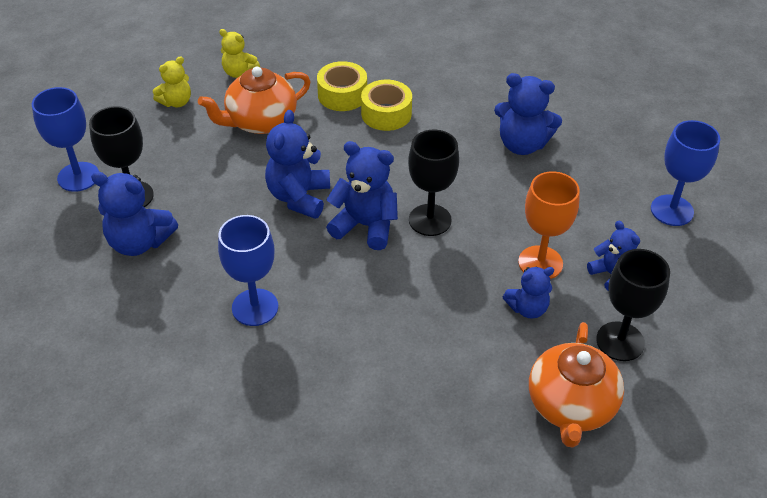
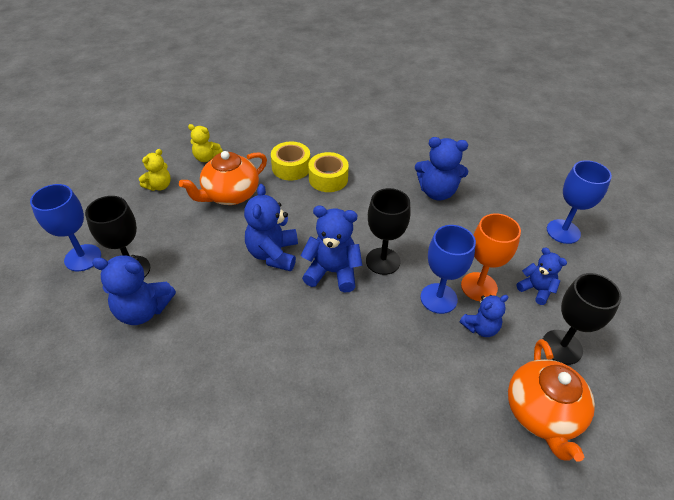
camera: 10 degrees left, 0 degrees up
(255, 307) = (254, 358): blue goblet -> blue goblet (438, 298)

